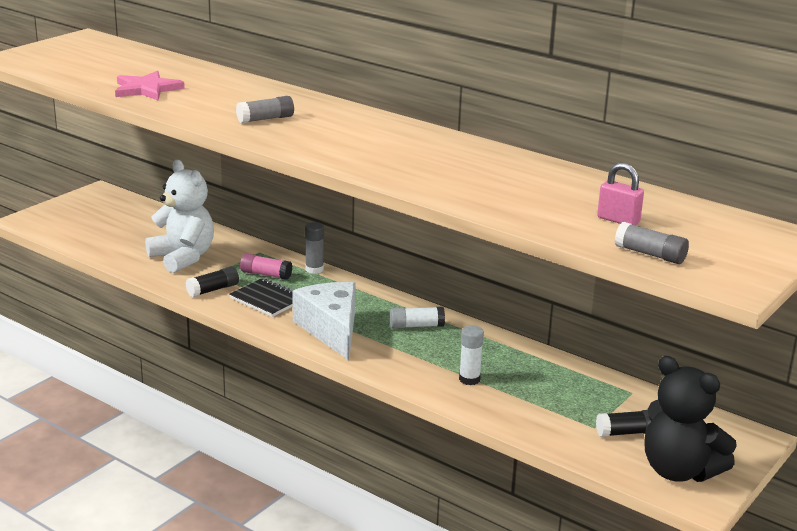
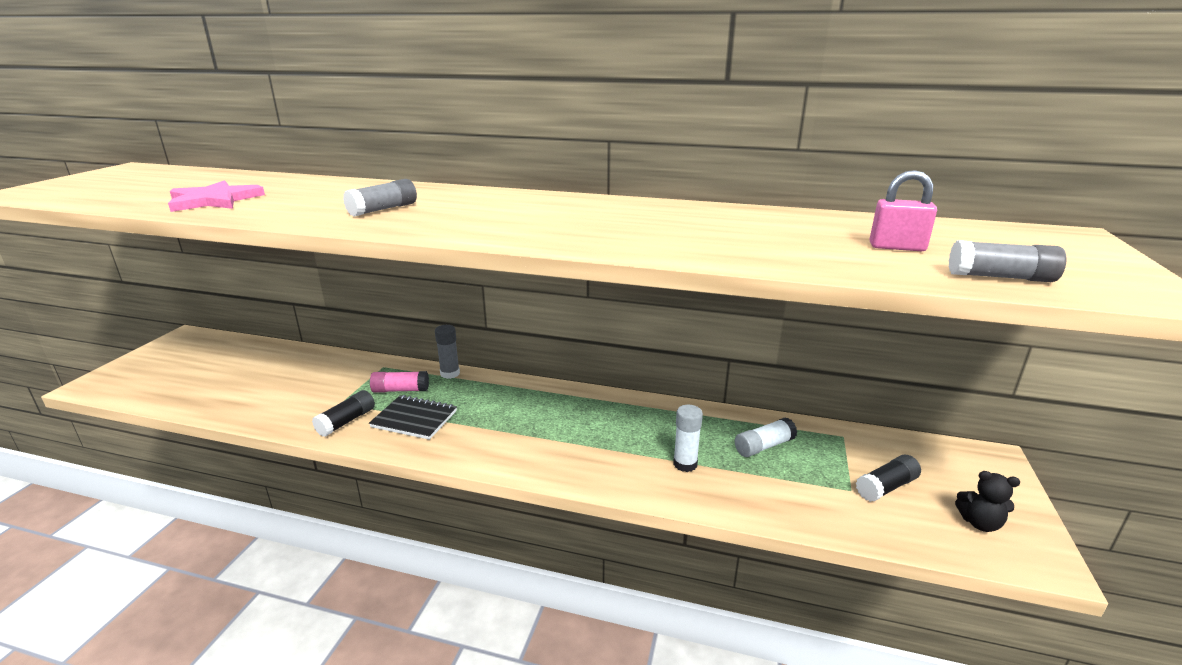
camera: 20 degrees left, 0 degrees up
(183, 257) = (299, 390): white teddy bear -> none
(331, 329) = (503, 439): white cheese -> none
(416, 326) = (588, 413): white glue stick -> white glue stick (764, 446)
(679, 471) = (979, 523): black teddy bear -> black teddy bear, size x0.46

